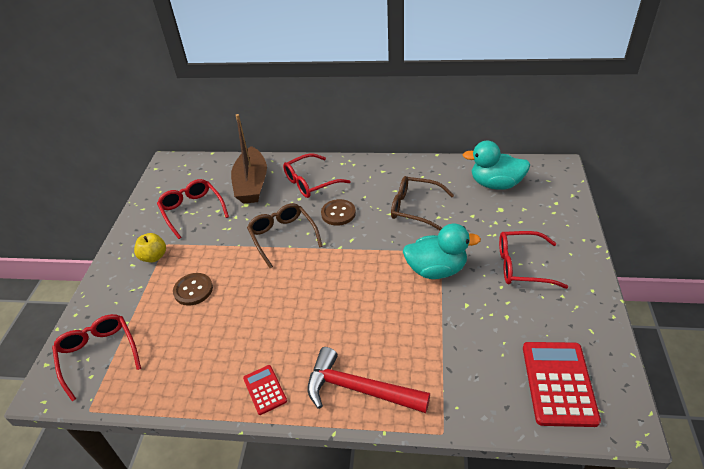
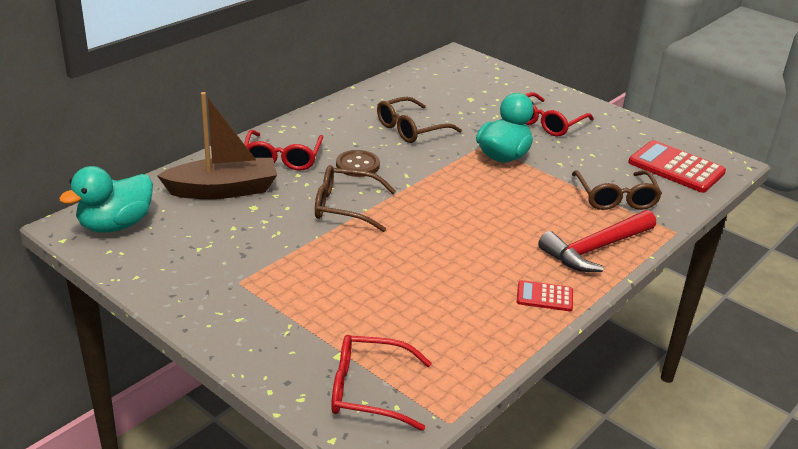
camera: 60 degrees left, 10 degrees down
(154, 257) = (249, 298): yellow apple -> none
(192, 211) = (205, 243): red glasses -> none
(193, 290) = (349, 290): brown button -> none
(251, 184) = (223, 190): brown boat -> brown boat turned 45 degrees counterclockwise
(452, 365) = (615, 198): none -> brown glasses
(495, 184) = (436, 85): turquoise duck -> turquoise duck (115, 225)

